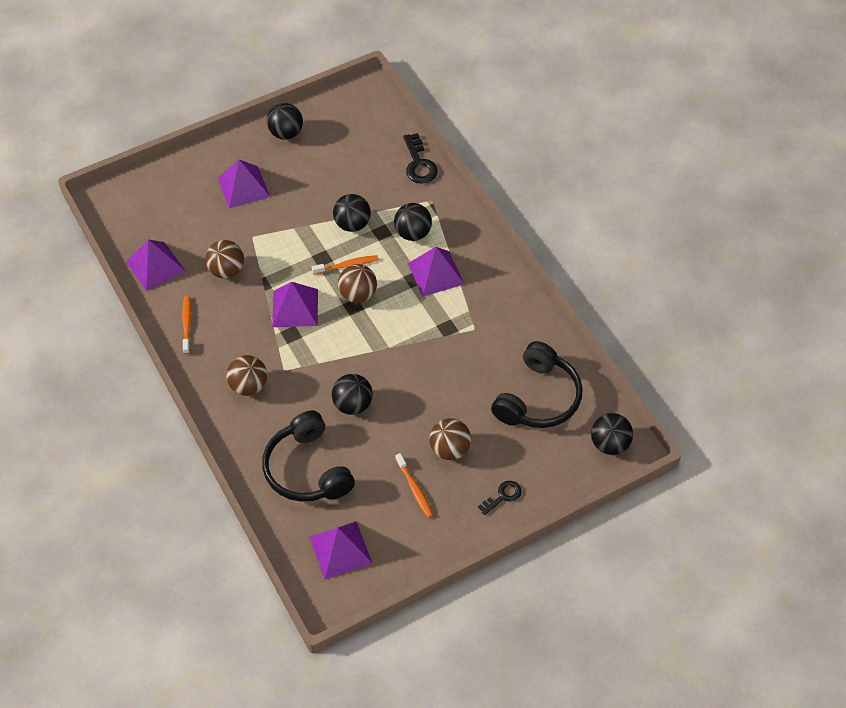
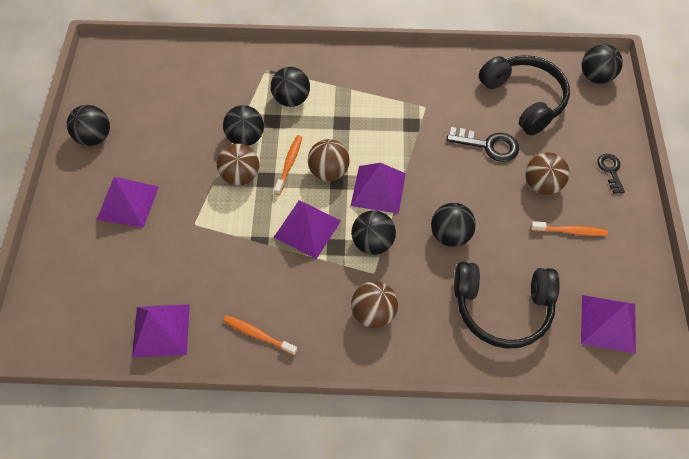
camera: 60 degrees left, 5 degrees up
(227, 270) = (218, 266): brown ball -> brown ball (240, 176)
(311, 356) = (372, 242): none -> black ball
(419, 164) = (219, 59): black key -> black key (488, 145)
(435, 273) = (347, 104): purple pyramid -> purple pyramid (378, 189)

